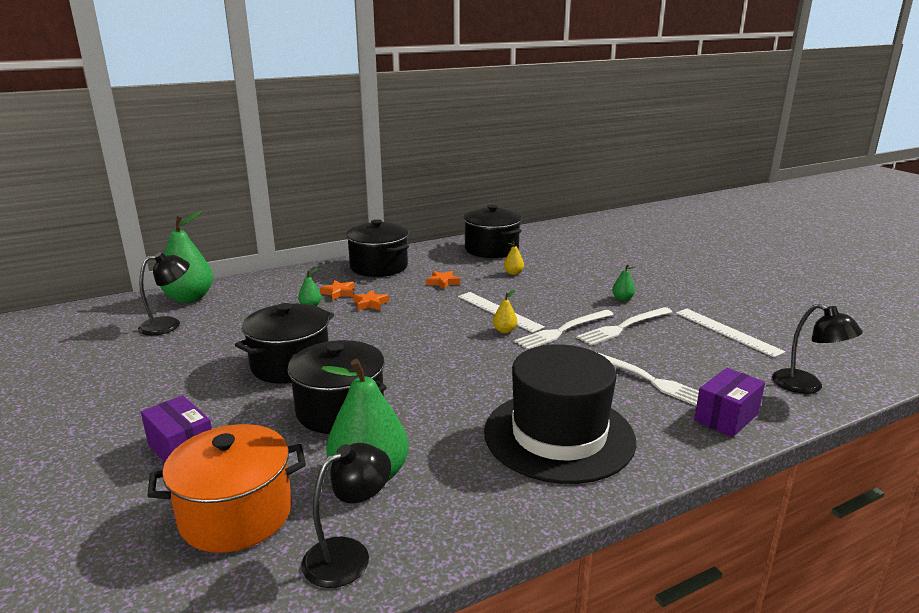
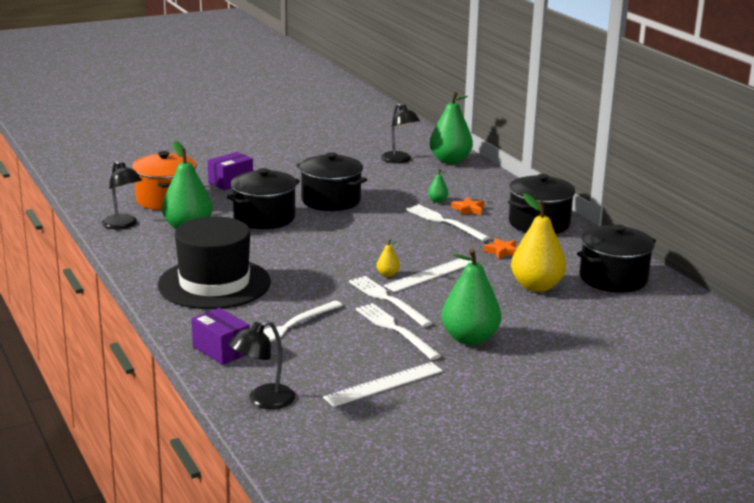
camera: 90 degrees right, 0 degrees up
(370, 303) = (444, 222): orange star -> white fork
(513, 273) = (536, 286): yellow pear -> yellow pear, size x2.30
(622, 298) = (469, 338): green pear -> green pear, size x2.30

